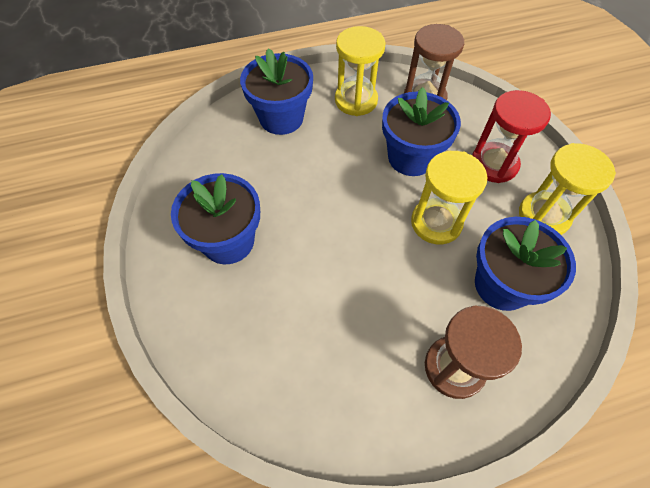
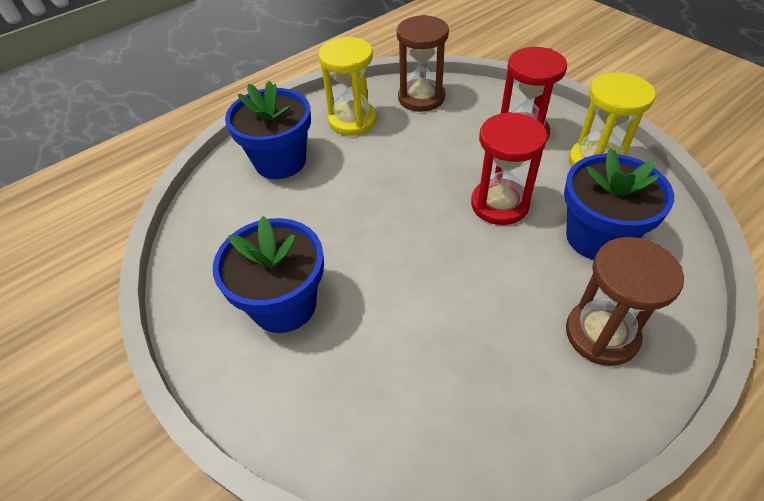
camera: 20 degrees left, 10 degrees down
(411, 157) = (439, 154): blue flower pot -> none
(436, 223) = (499, 204): yellow hourglass -> red hourglass

